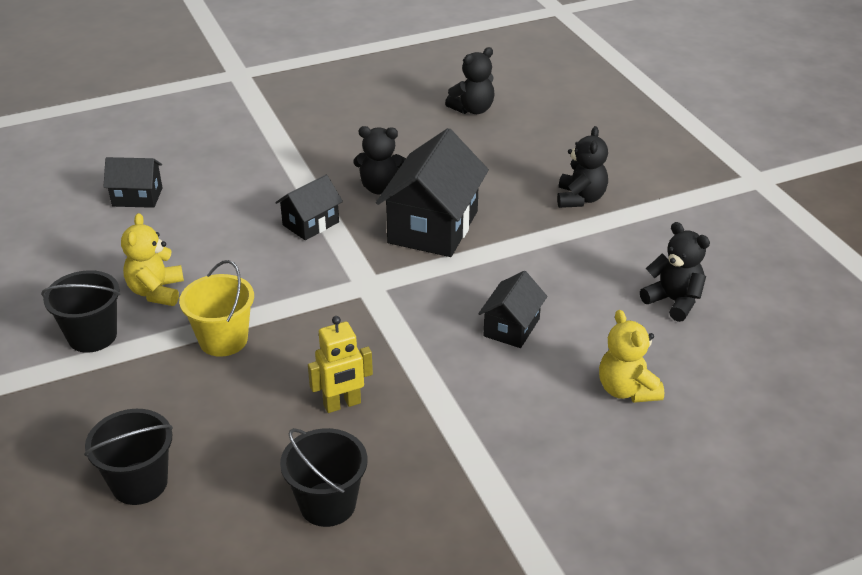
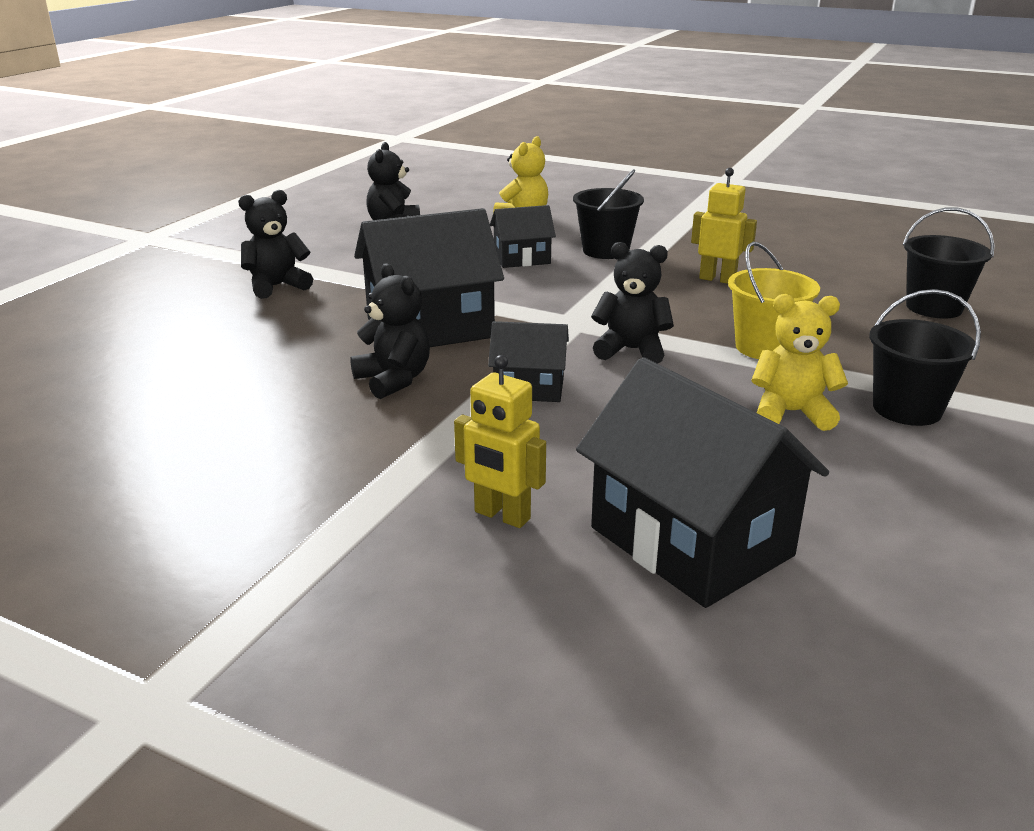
camera: 130 degrees left, 10 degrees down
(137, 197) = (691, 541): black house -> black house, size x1.86
(156, 292) = (791, 413): yellow teddy bear -> yellow teddy bear turned 135 degrees counterclockwise
(224, 164) = (502, 516): none -> yellow robot
(327, 504) = (796, 253): black bucket -> black bucket (605, 251)
(472, 109) = (107, 398): black teddy bear -> black teddy bear (631, 350)

